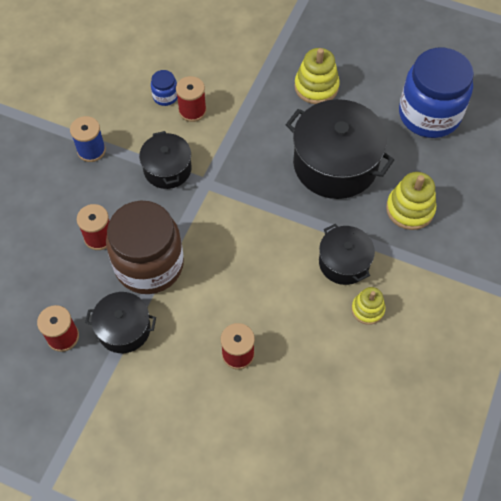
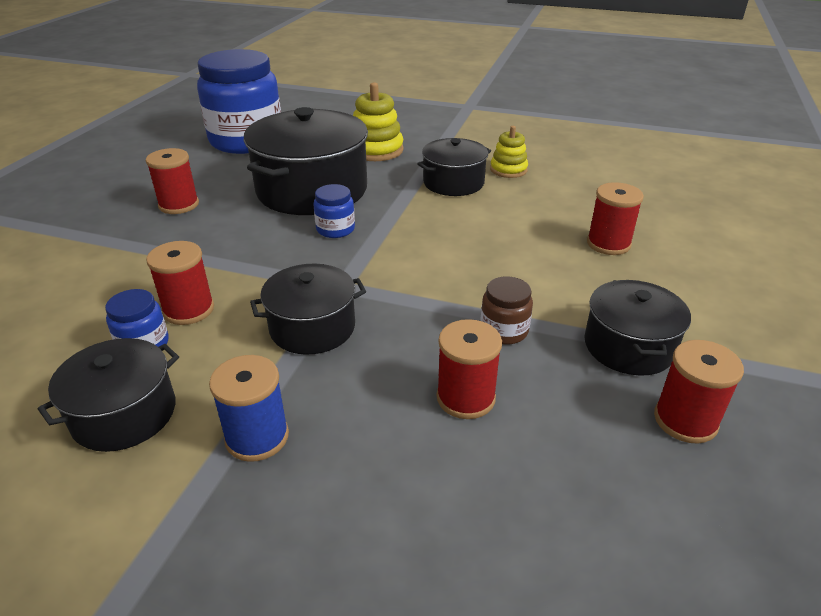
camera: 95 degrees left, 25 degrees down
(116, 99) = (124, 414): none -> black pot
(149, 264) = (504, 331): brown jar -> brown jar, size x0.41
(274, 179) = (335, 229): none -> blue jar
(316, 87) = (179, 205): yellow stacking toy -> red spool

